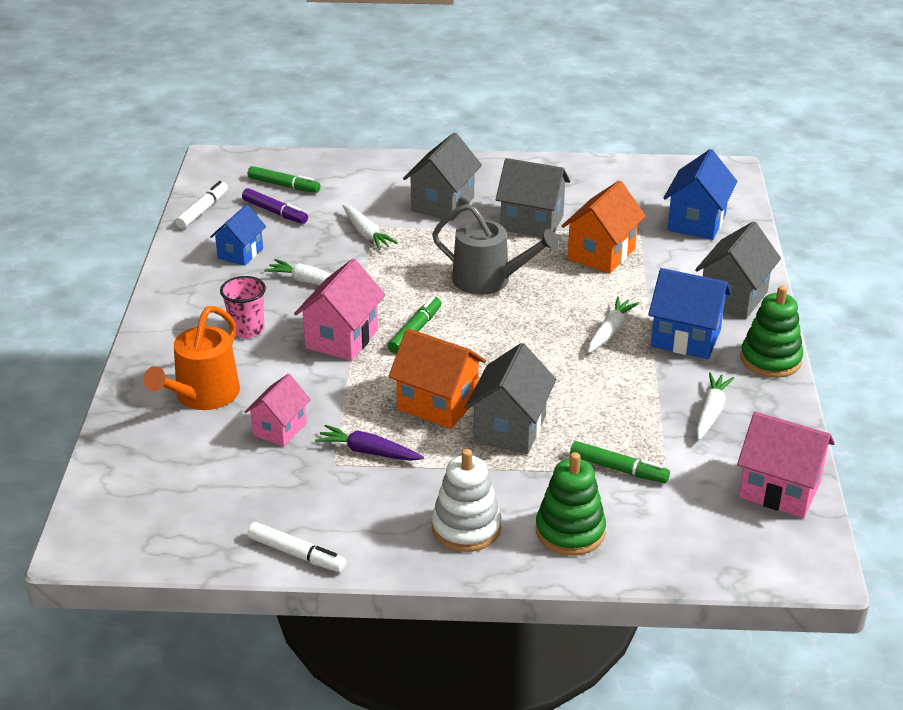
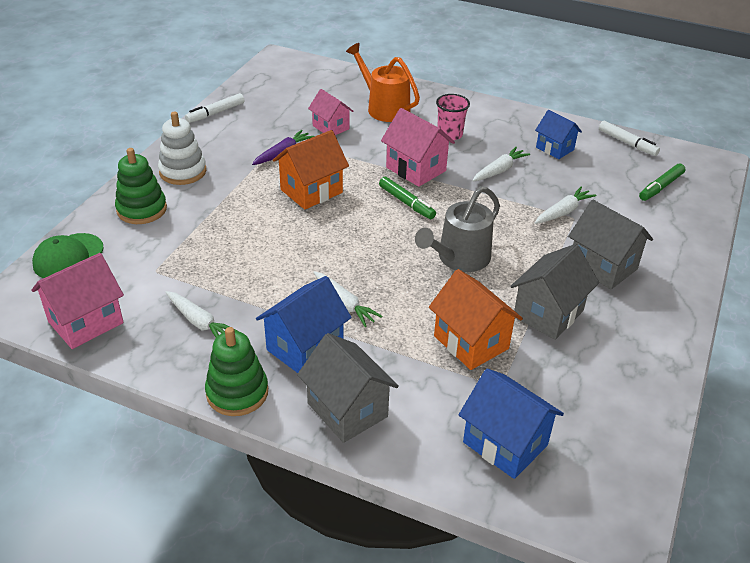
camera: 110 degrees right, 5 degrees up
(275, 212) = (614, 174): purple marker -> none
(366, 234) = (563, 212): white carrot -> white carrot turned 150 degrees clockwise
(510, 429) = (260, 214): grey house -> none
(618, 469) = (179, 250): green marker -> none
(700, 554) = (68, 257): none -> green cap

